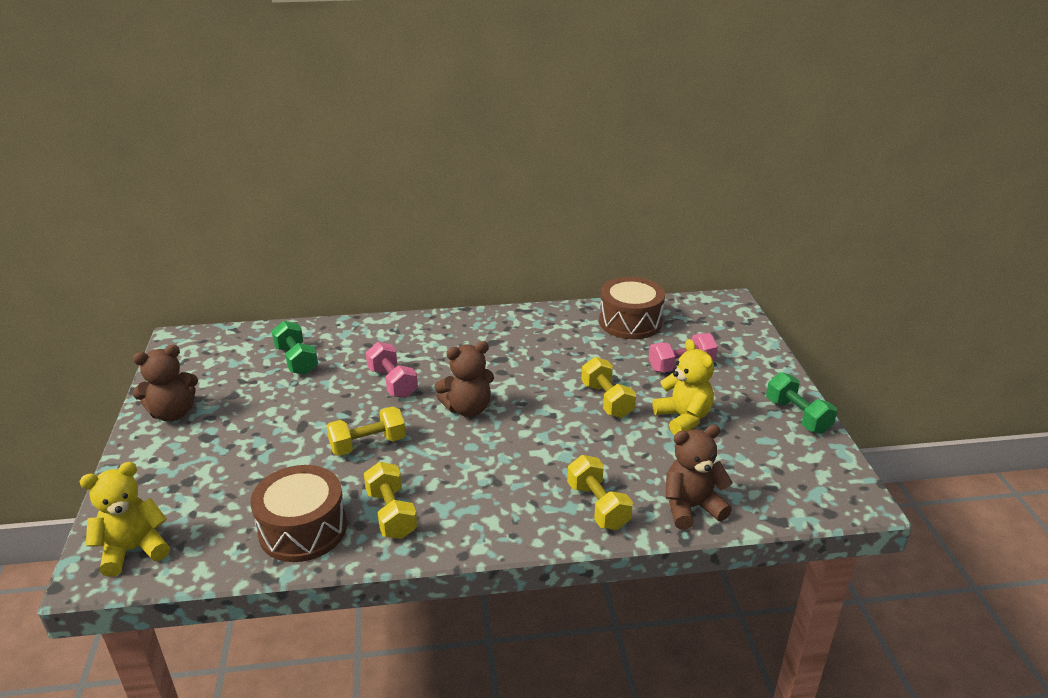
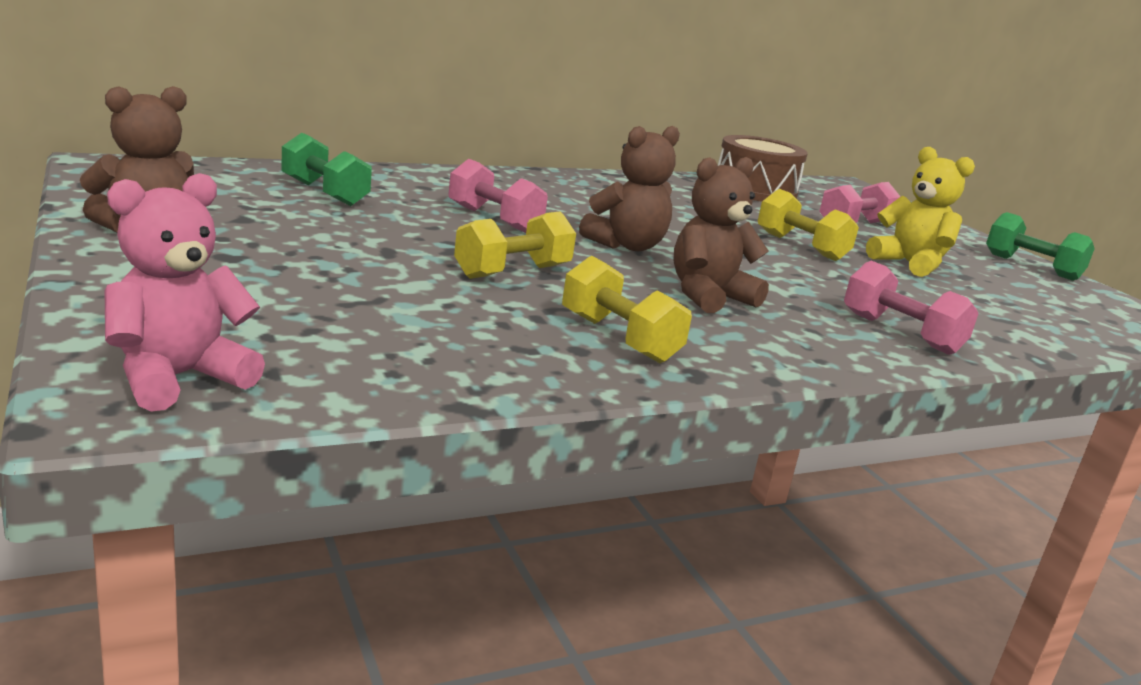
camera: 20 degrees left, 10 degrees down
(133, 550) = (179, 378): yellow teddy bear -> pink teddy bear
(303, 529) = (488, 354): brown drum -> none
(598, 506) = (900, 333): yellow dumbbell -> pink dumbbell
(691, 507) = (1015, 336): brown teddy bear -> brown teddy bear (709, 296)

